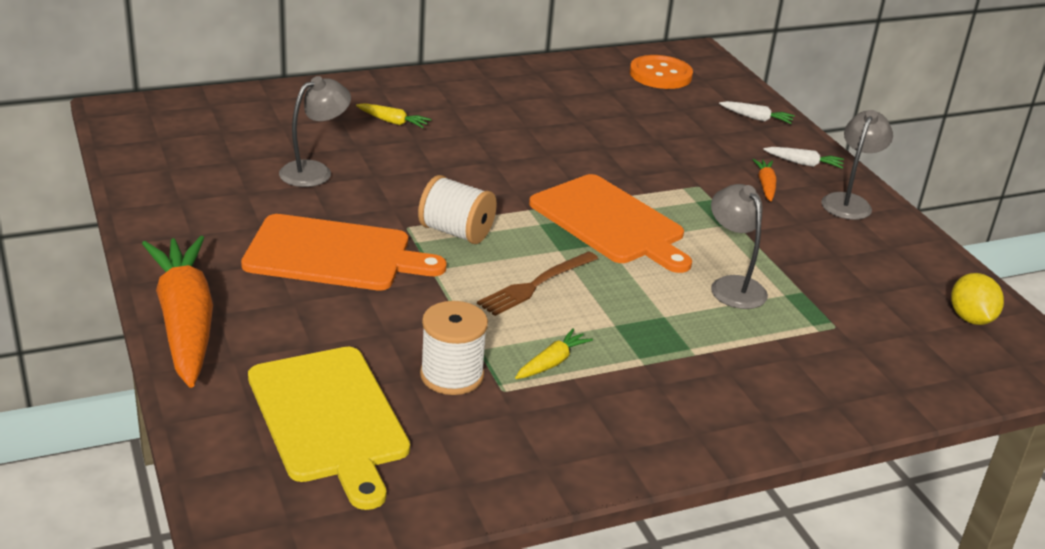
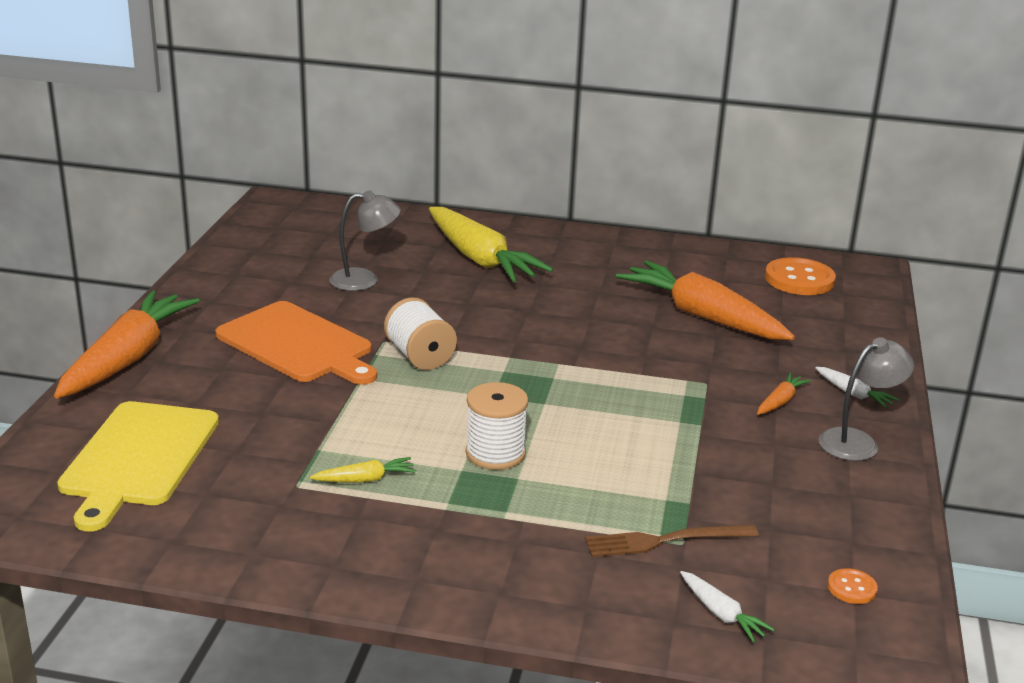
camera: 35 degrees right, 5 degrees down
(393, 122) = (480, 259): yellow carrot -> yellow carrot, size x2.41
(452, 375) = (270, 460): white spool -> white spool (495, 453)
(535, 285) = (433, 416): brown fork -> brown fork (665, 541)
(610, 222) = (572, 388): orange cutting board -> none
(630, 127) = (702, 316): none -> orange carrot
(732, 286) = (621, 475): grey lamp -> none
(756, 118) = (855, 341): white carrot -> white carrot (721, 614)
(970, 318) = (852, 588): yellow lemon -> orange button

